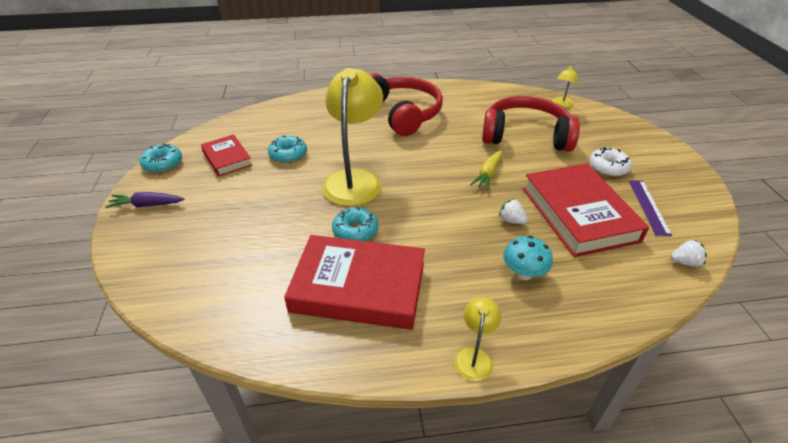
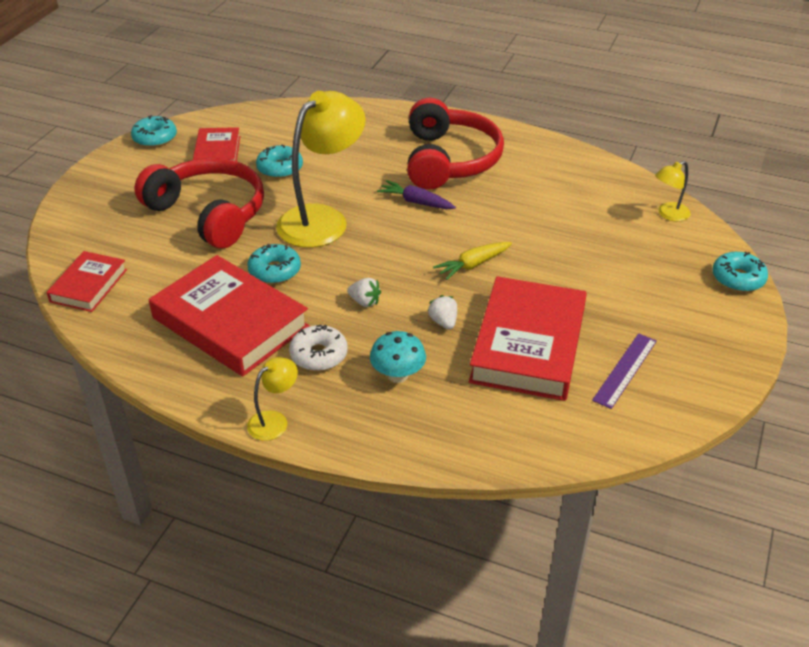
camera: 30 degrees right, 0 degrees up
(147, 205) = (111, 176): purple carrot -> purple carrot (416, 202)
(201, 308) = (89, 285): none -> red book
(525, 135) = (572, 237): red headphones -> red headphones (208, 213)
(608, 167) = (631, 310): white donut -> white donut (319, 355)
(637, 128) = (738, 278): none -> turquoise donut
(684, 262) = (590, 439): white strawberry -> white strawberry (364, 302)

